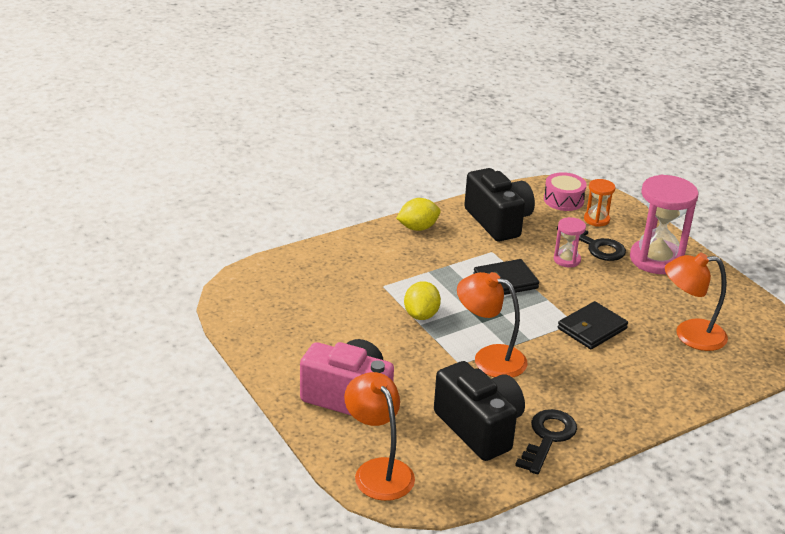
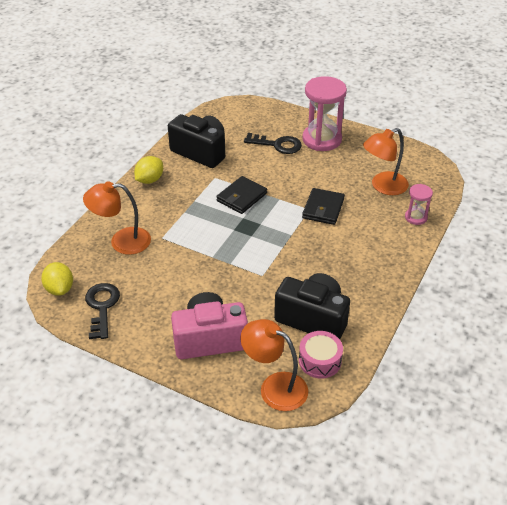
camera: 30 degrees left, 10 degrees up
(421, 315) = (206, 249): yellow lemon -> yellow lemon (60, 289)
(489, 358) = (277, 262): orange lamp -> orange lamp (122, 241)
(547, 437) = (359, 304): black key -> black key (102, 307)
(563, 200) = (230, 118): pink drum -> pink drum (320, 361)
(567, 260) = (268, 163): pink hourglass -> pink hourglass (416, 217)
(596, 219) = (262, 124): orange hourglass -> none

